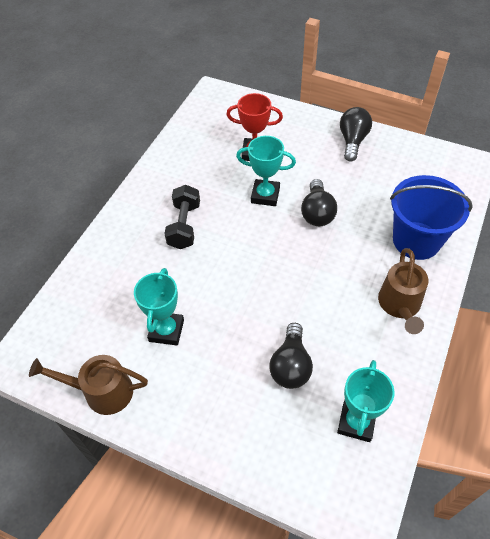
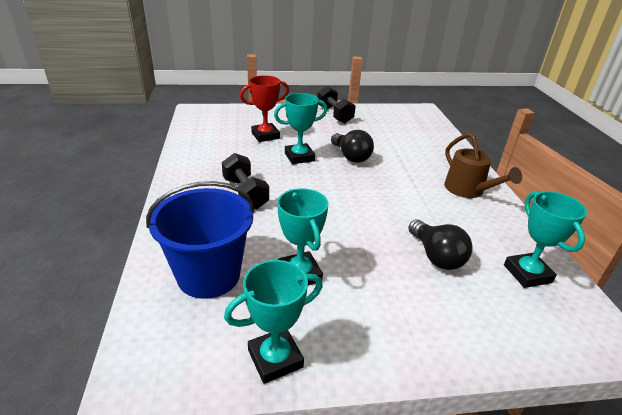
camera: 35 degrees left, 20 degrees down
(101, 391) = (275, 358): brown watering can -> turquoise trophy
(352, 141) = (334, 115): black light bulb -> black dumbbell
(416, 240) = (435, 153): blue bucket -> blue bucket (209, 275)

